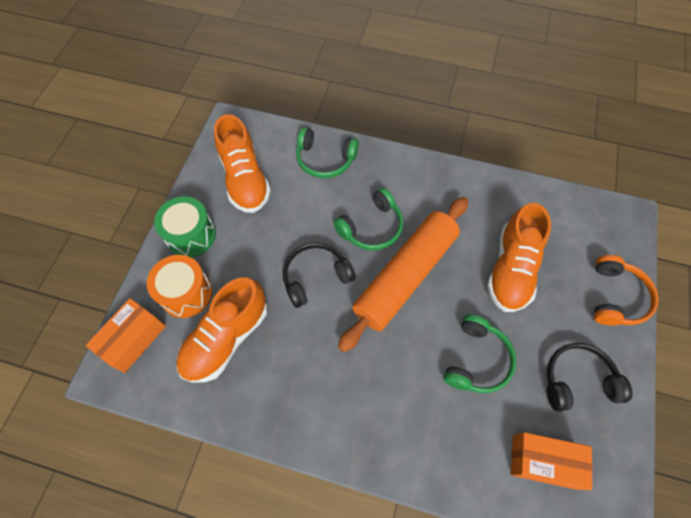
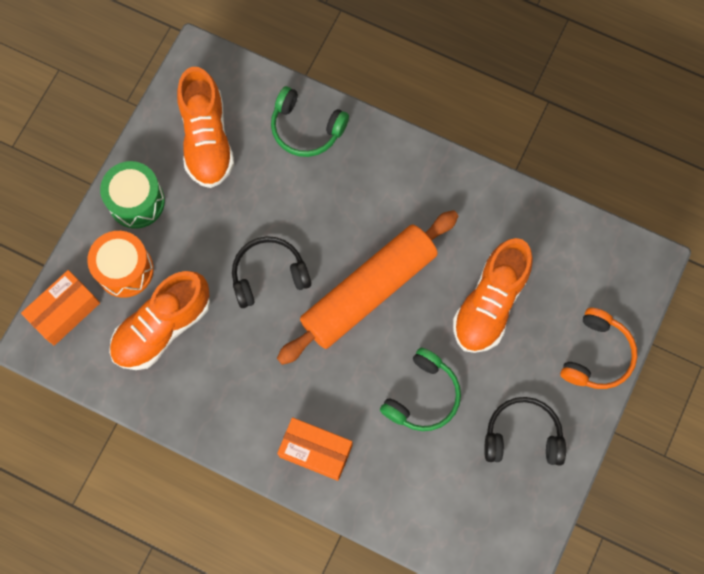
camera: 10 degrees right, 10 degrees up
(371, 227) = (343, 226): green headphones -> none
(543, 461) = (461, 506): orange box -> orange box (315, 451)

